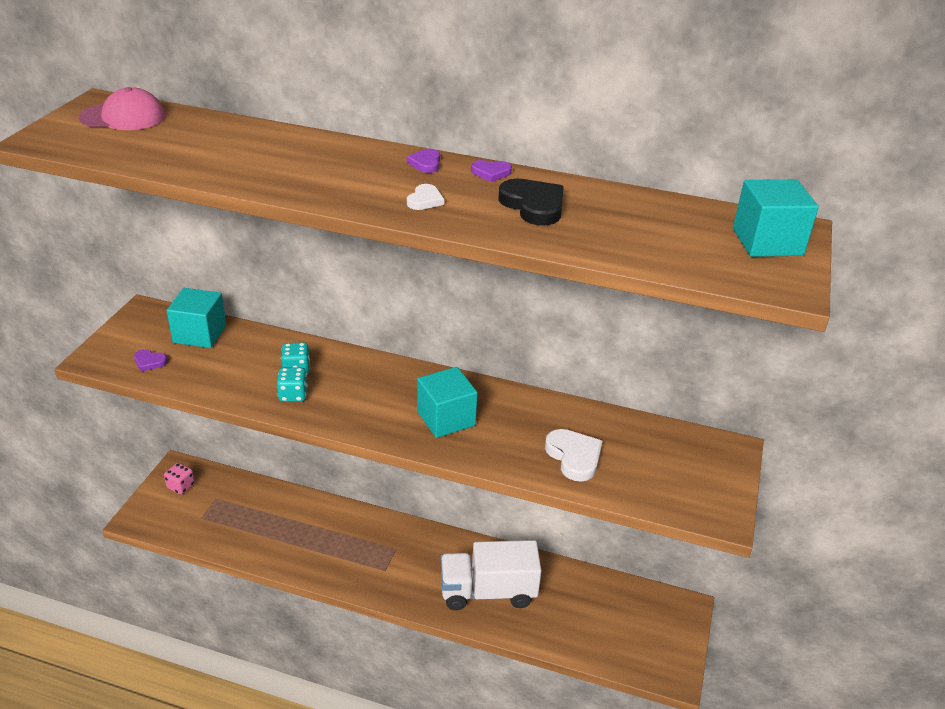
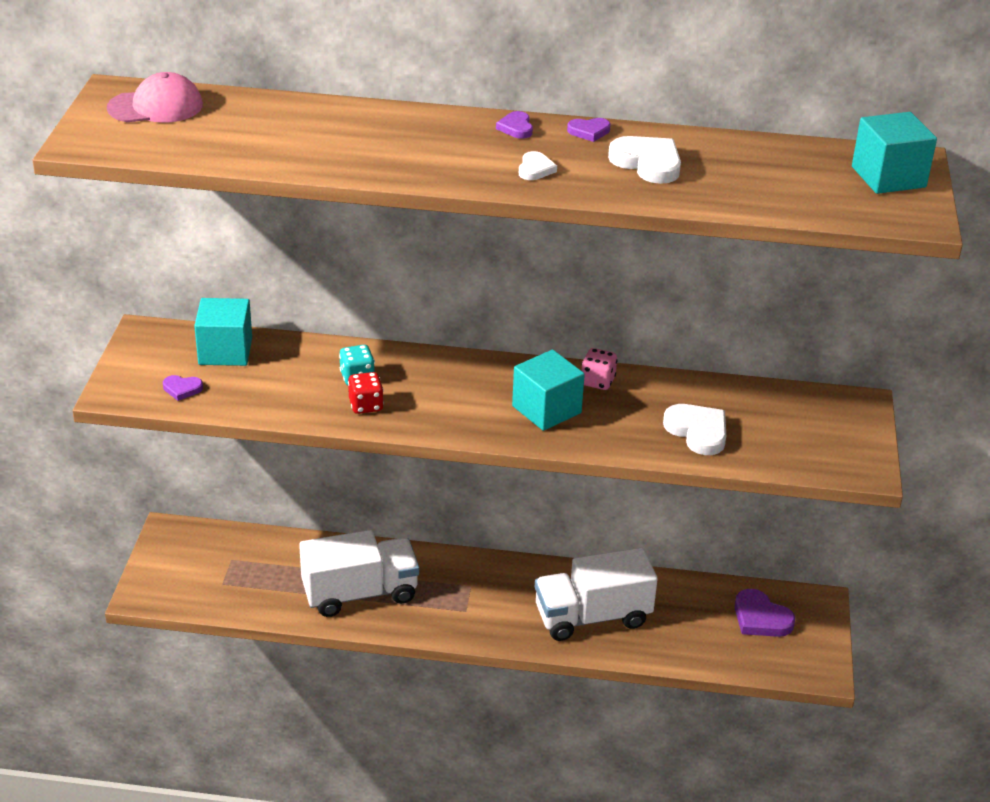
camera: 10 degrees left, 0 degrees up
(181, 486) = (182, 551): pink dice -> pink dice (597, 381)
(293, 395) = (366, 405): turquoise dice -> red dice
(305, 542) = (360, 593): none -> white truck
(533, 205) = (647, 163): black heart -> white heart
(631, 614) = (761, 618): none -> purple heart

